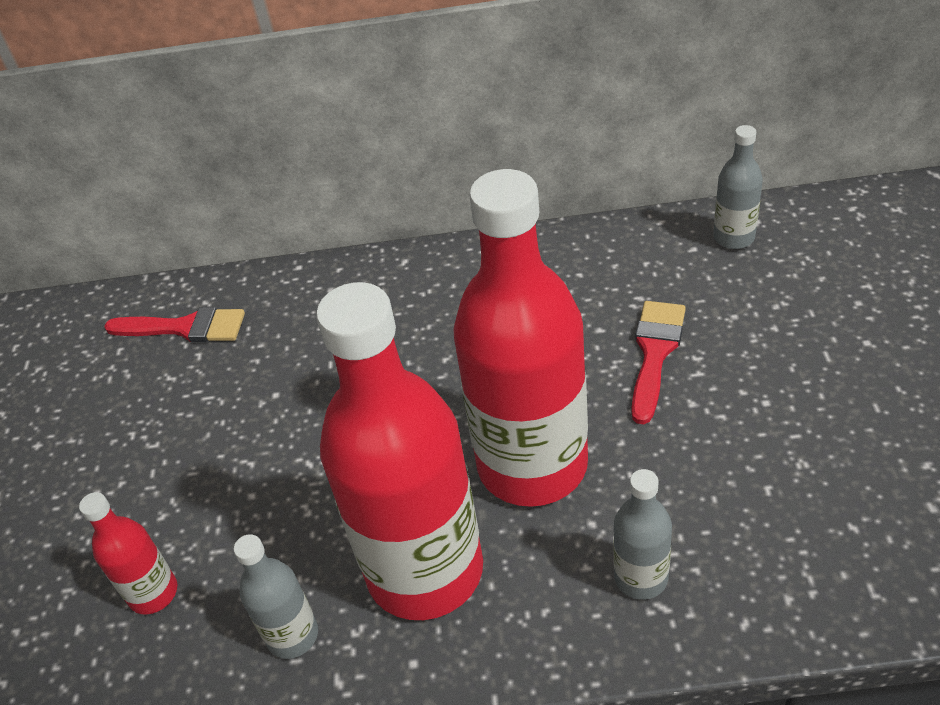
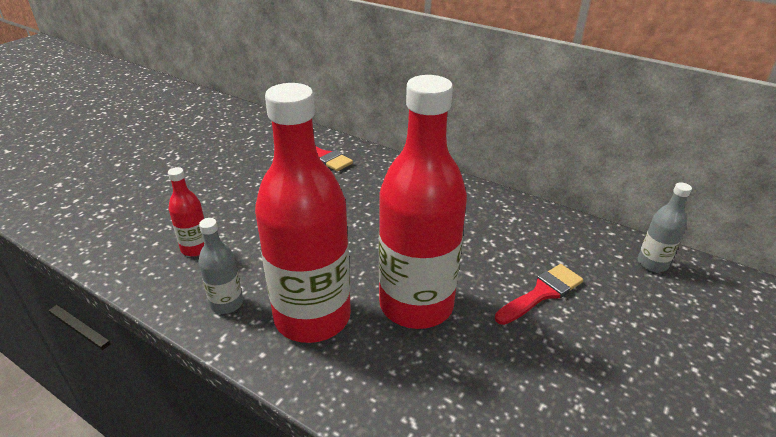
camera: 30 degrees right, 10 degrees down
(641, 577) = (416, 398): grey bottle -> none

